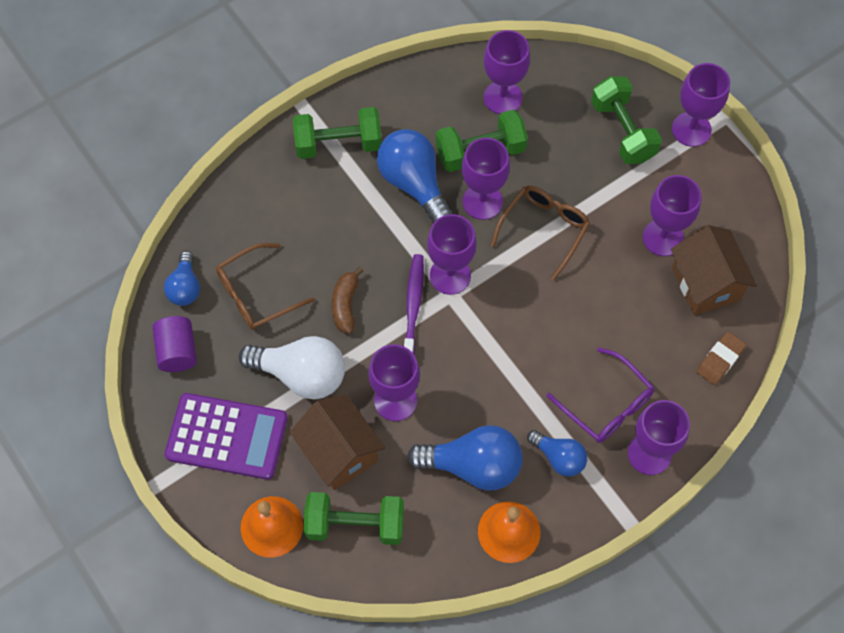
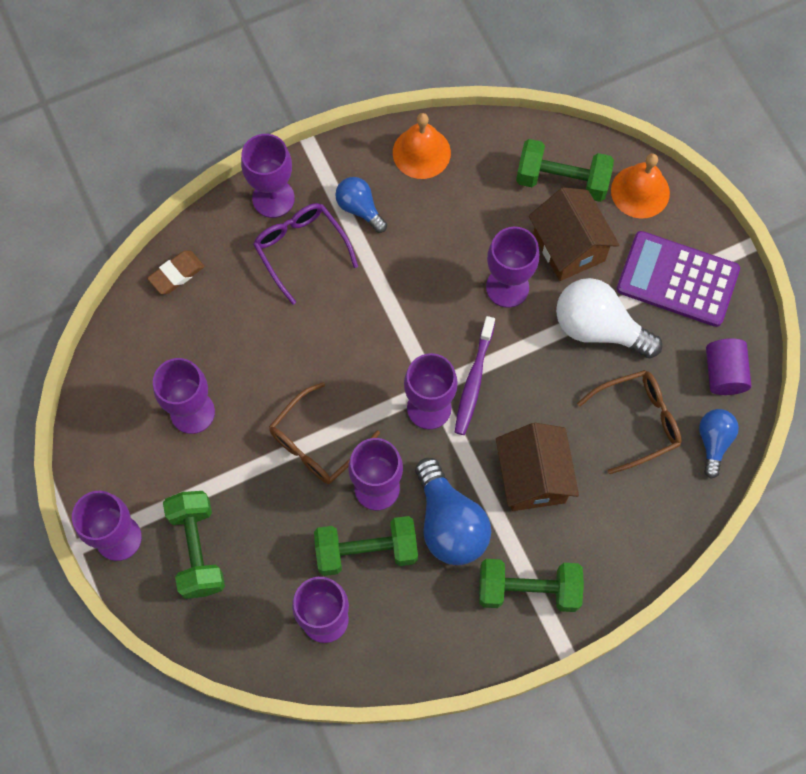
camera: 170 degrees left, 5 degrees up
(345, 305) = (544, 394): brown banana -> none
(473, 465) = (443, 214): blue light bulb -> none
(706, 284) = (164, 354): brown house -> brown house (532, 477)

